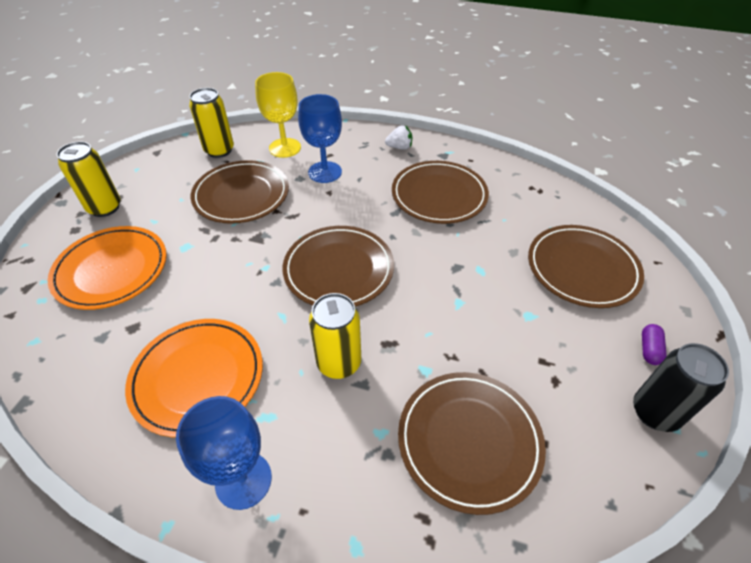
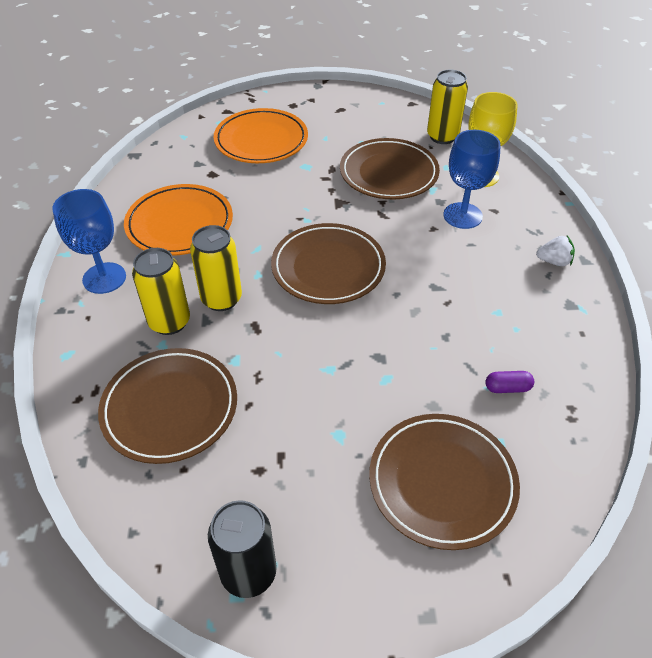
camera: 70 degrees right, 0 degrees up
(105, 208) = (325, 108): yellow can -> yellow can (169, 322)
(399, 147) = (554, 261): white strawberry -> white strawberry turned 60 degrees counterclockwise
(439, 195) = (488, 317): brown plate -> none
(649, 349) = (339, 566): purple capsule -> purple capsule (507, 388)

